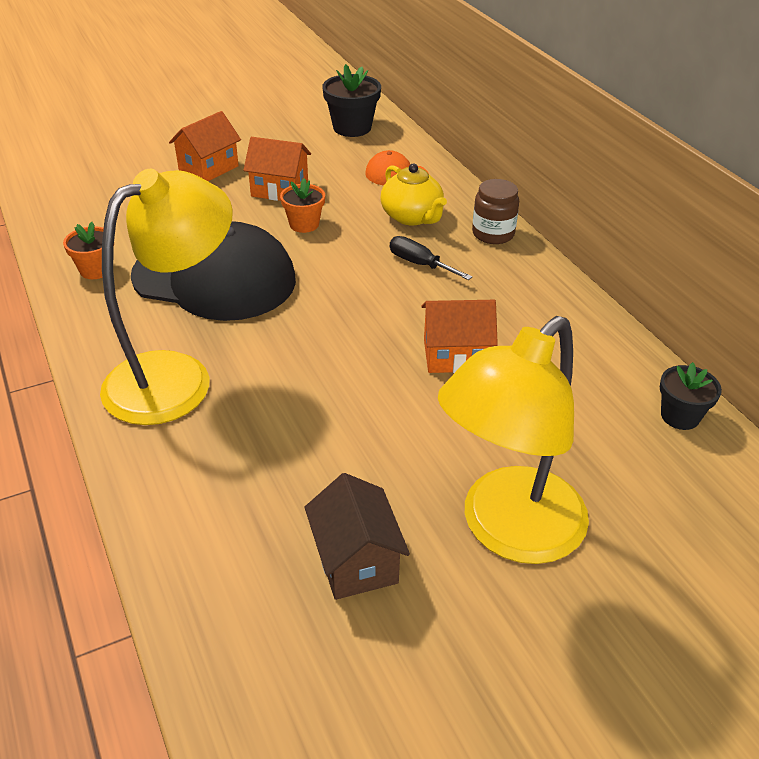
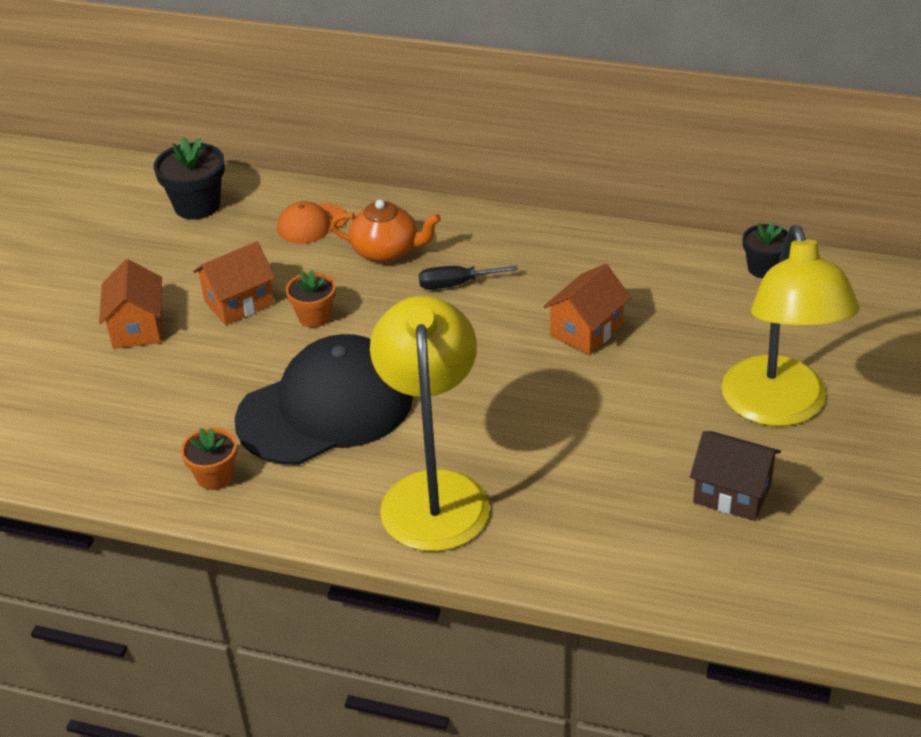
camera: 45 degrees left, 0 degrees up
(412, 217) = (386, 251): yellow teapot -> orange teapot
(493, 234) = (467, 223): brown jar -> none

